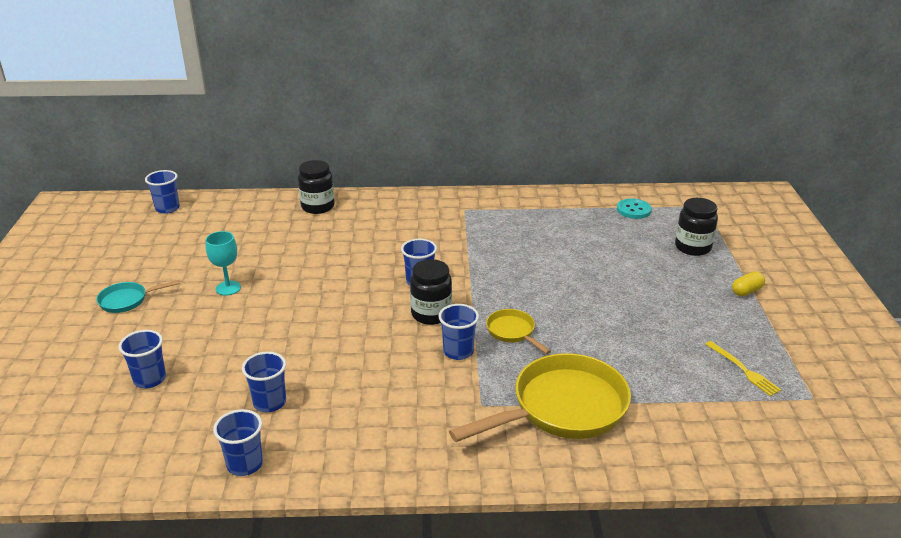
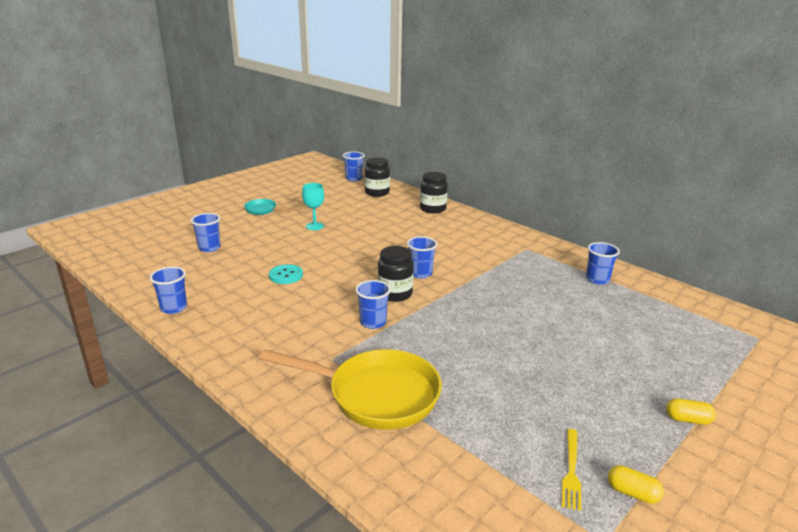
camera: 45 degrees right, 5 degrees down
(269, 403) = (234, 288): blue cup -> blue cup (597, 279)
(513, 332) = (427, 332): yellow pan -> none
(633, 210) = (674, 309): turquoise button -> turquoise button (286, 275)
(692, 247) = (688, 360): black jar -> black jar (377, 193)
(786, 359) = (632, 493): none -> yellow capsule

